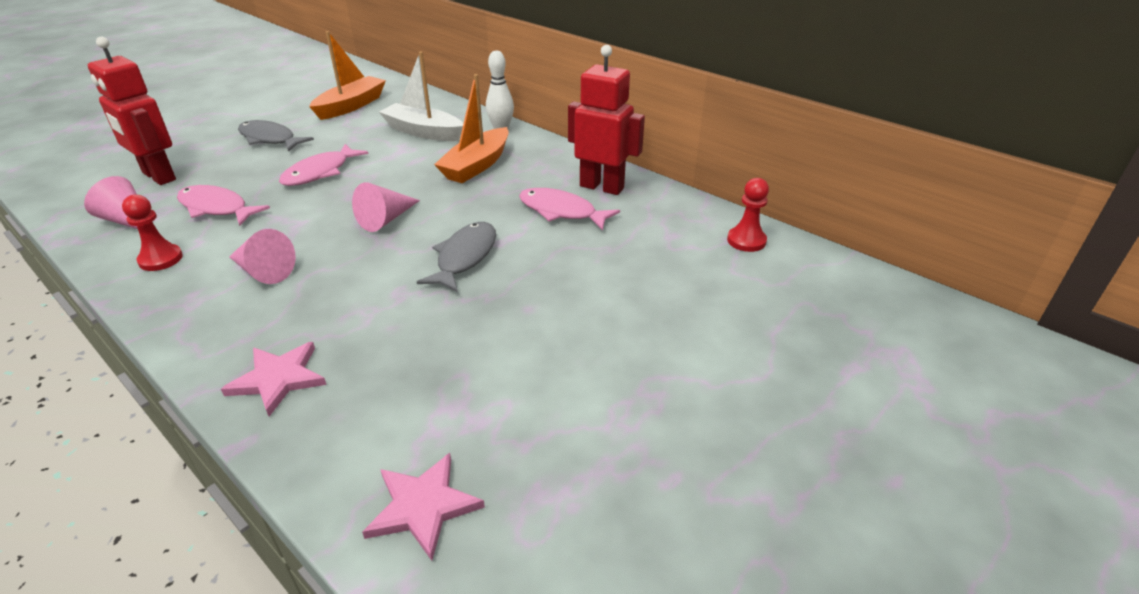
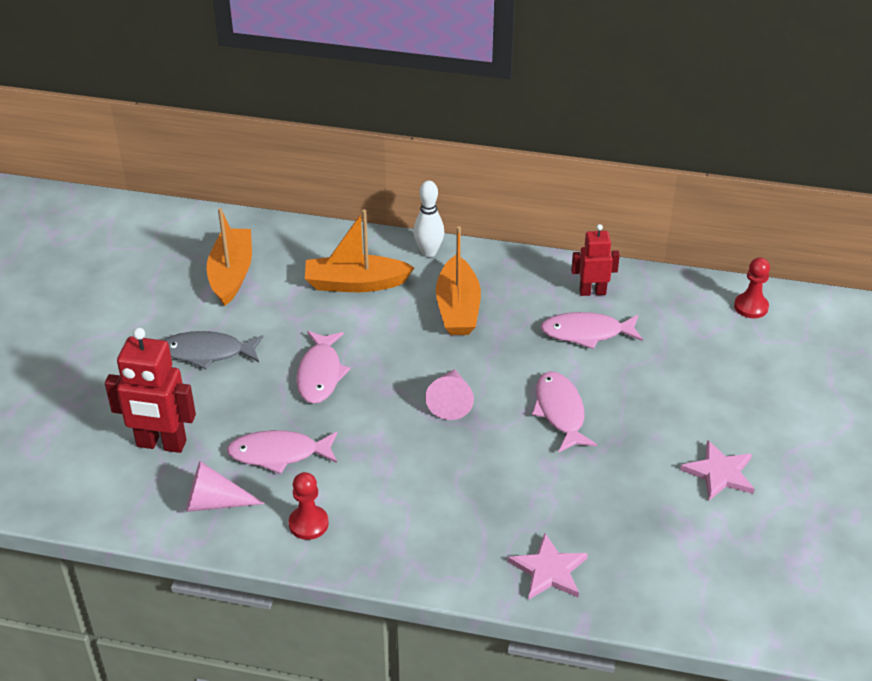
camera: 30 degrees left, 5 degrees up
(263, 271) = (415, 495): pink cone -> none
(423, 132) = (355, 283): white boat -> orange boat
(423, 506) = (738, 599): pink star -> pink star (719, 473)
(464, 257) = (560, 412): grey fish -> pink fish
(602, 187) = (592, 292): red robot -> red robot, size x0.62

